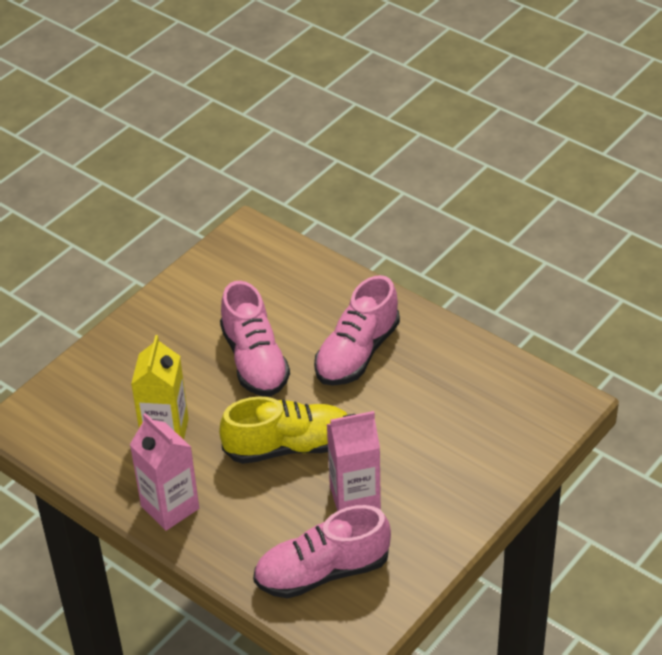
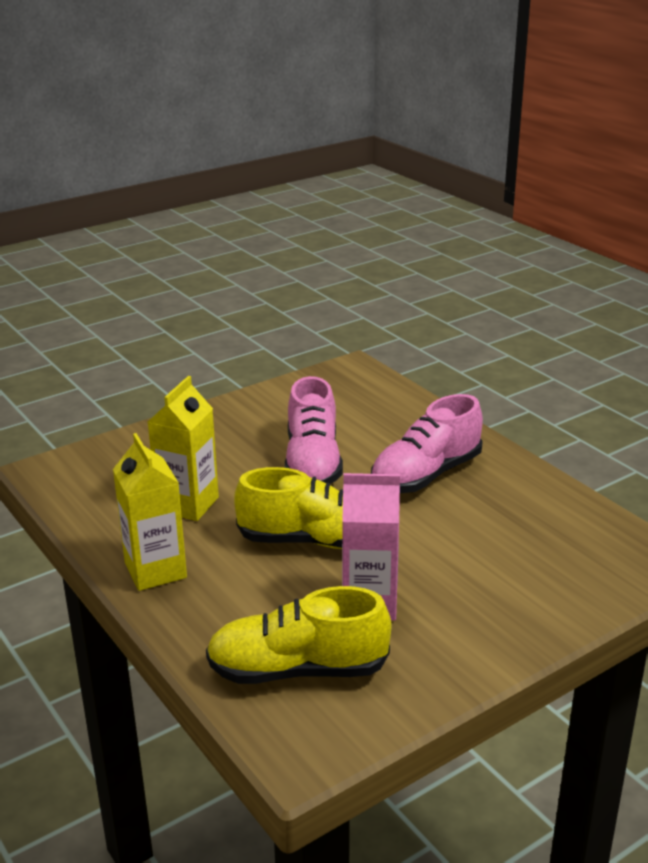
camera: 15 degrees right, 15 degrees down
(170, 507) = (155, 570): pink carton -> yellow carton
(322, 572) = (297, 670): pink shoe -> yellow shoe

